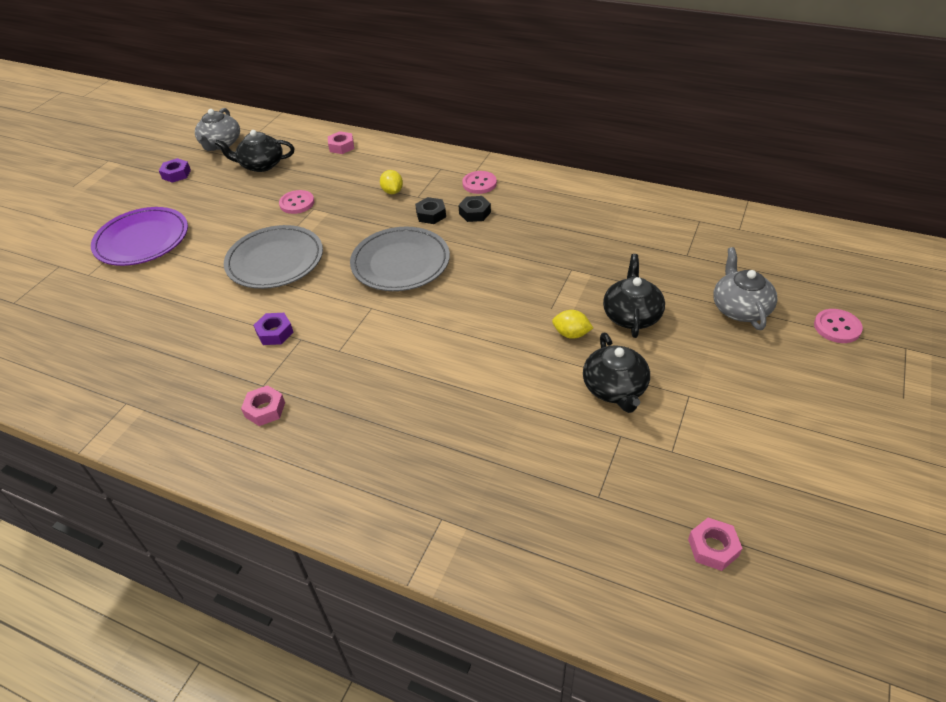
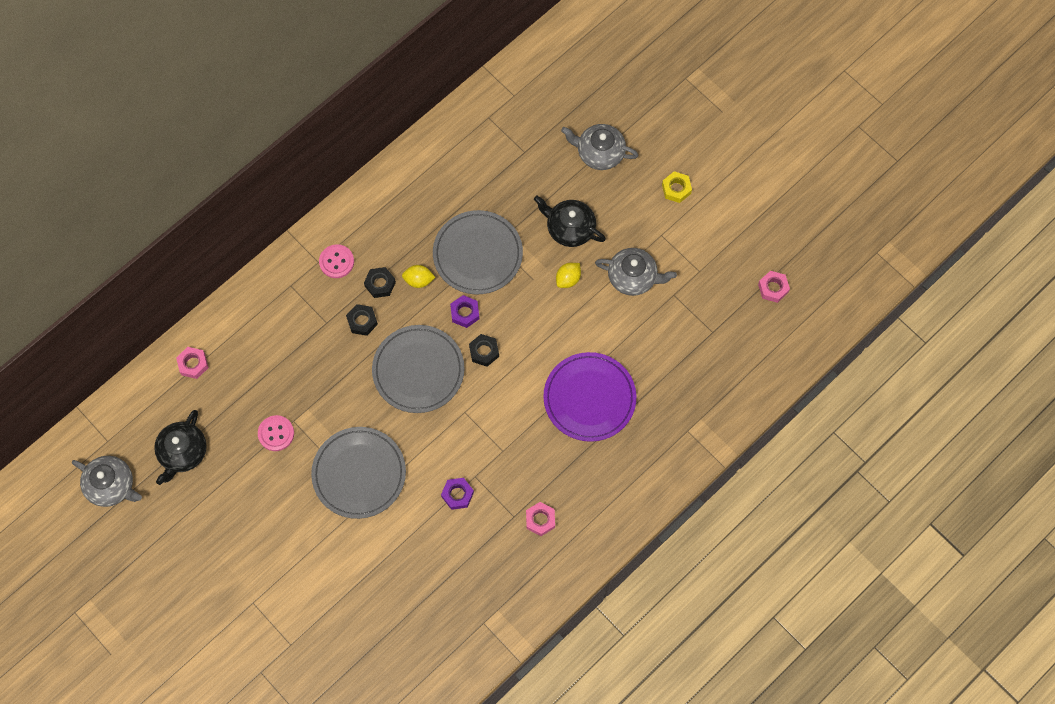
camera: 70 degrees left, 25 degrees up
(142, 240) = (259, 589): purple plate -> purple plate (589, 398)
(176, 174) = (150, 541): purple nut -> purple nut (465, 313)
(392, 191) = (305, 342): yellow lemon -> yellow lemon (418, 280)
(446, 299) = (484, 352): none -> black nut
(550, 260) = (477, 254): none -> grey plate
(615, 388) = (633, 277): black teapot -> grey teapot
(759, 389) = (676, 189): none -> yellow nut
(837, 327) = (648, 105): pink button -> none

